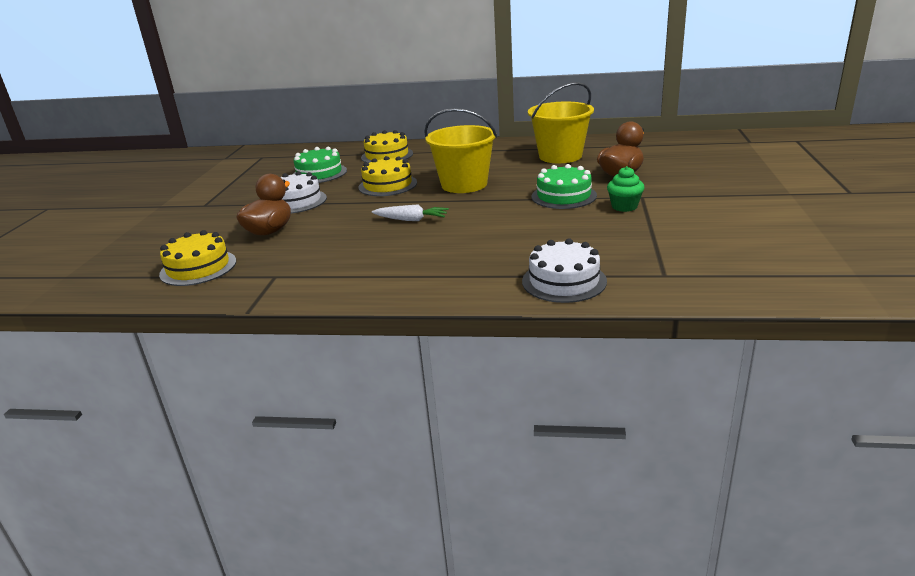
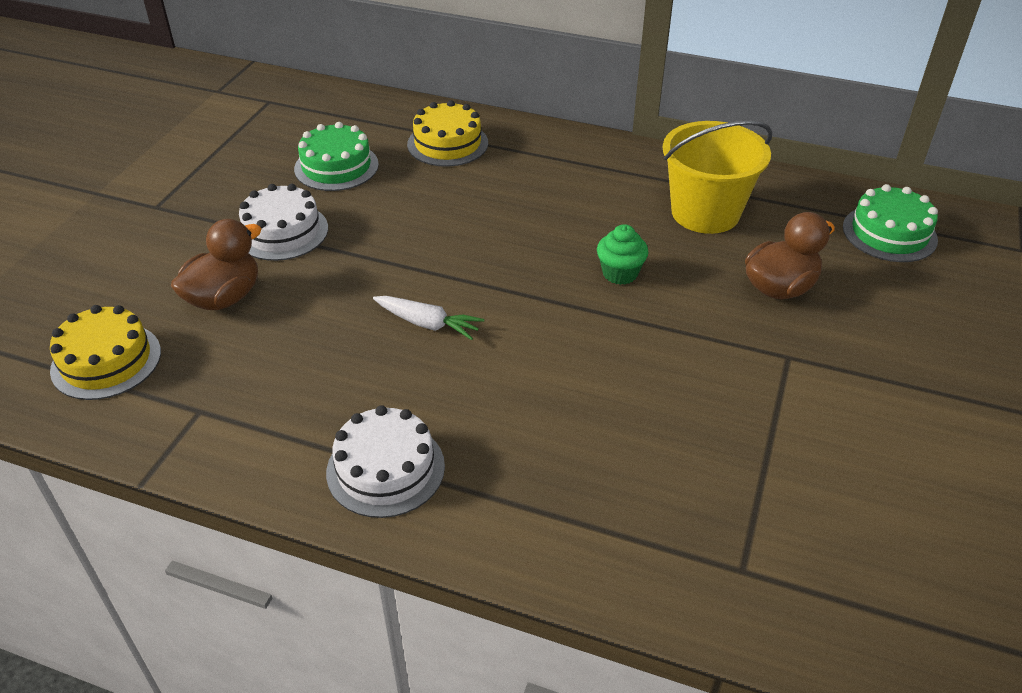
camera: 10 degrees right, 15 degrees up
(387, 185) = (423, 223): yellow cake -> none
(464, 184) = (534, 252): yellow bucket -> none
(563, 196) = (670, 323): green cake -> green cake (889, 233)
(564, 281) = (590, 542): white cake -> white cake (385, 469)
(624, 207) = (751, 376): green cupcake -> green cupcake (620, 273)

